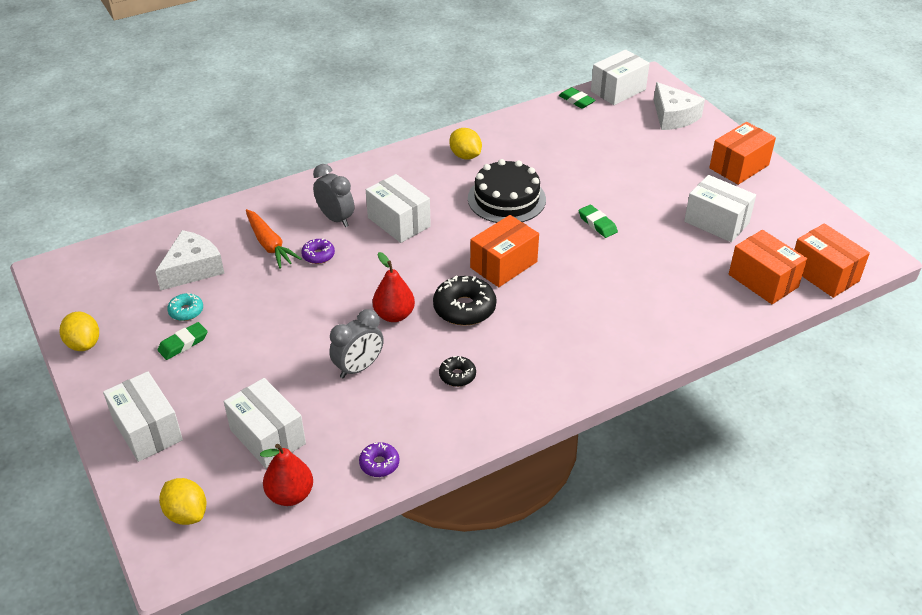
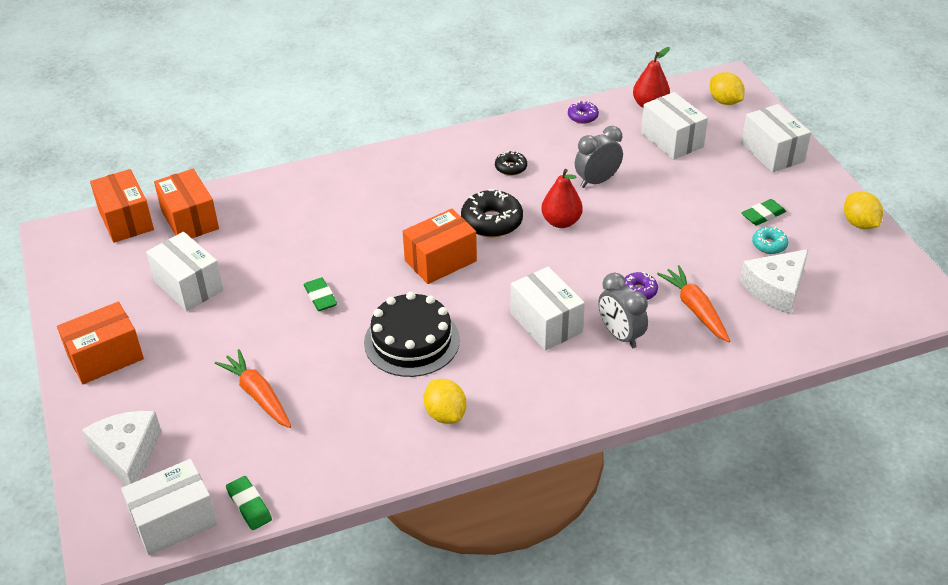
camera: 170 degrees left, 0 degrees up
(607, 154) = (258, 395): none -> orange carrot

